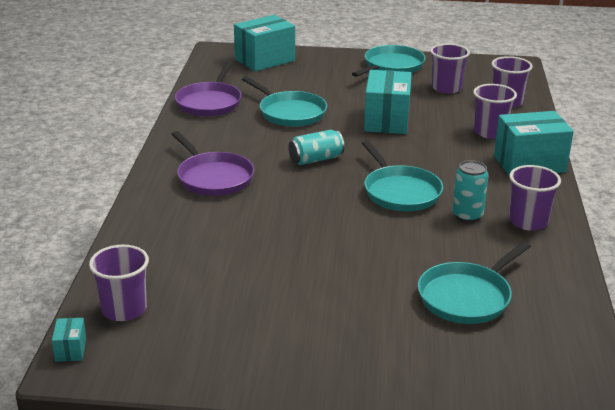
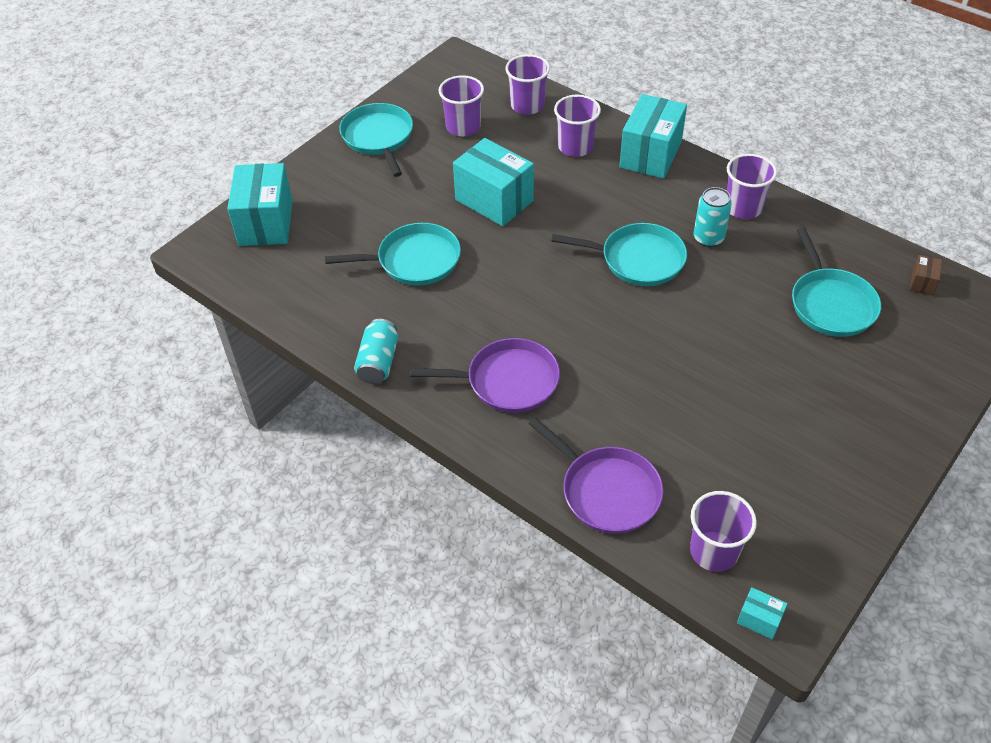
camera: 55 degrees left, 20 degrees up
(210, 102) = (331, 313): purple pan -> purple pan (607, 491)
(316, 159) = (531, 287): turquoise can -> turquoise can (378, 362)
(564, 344) = (922, 283): none -> brown box

